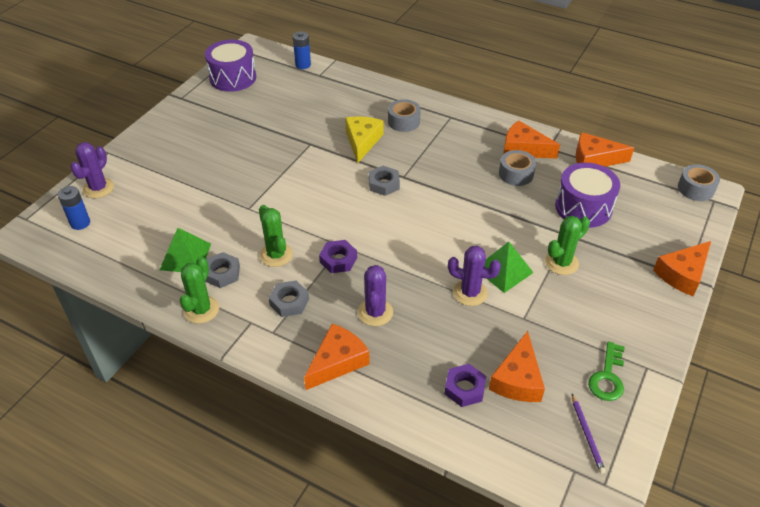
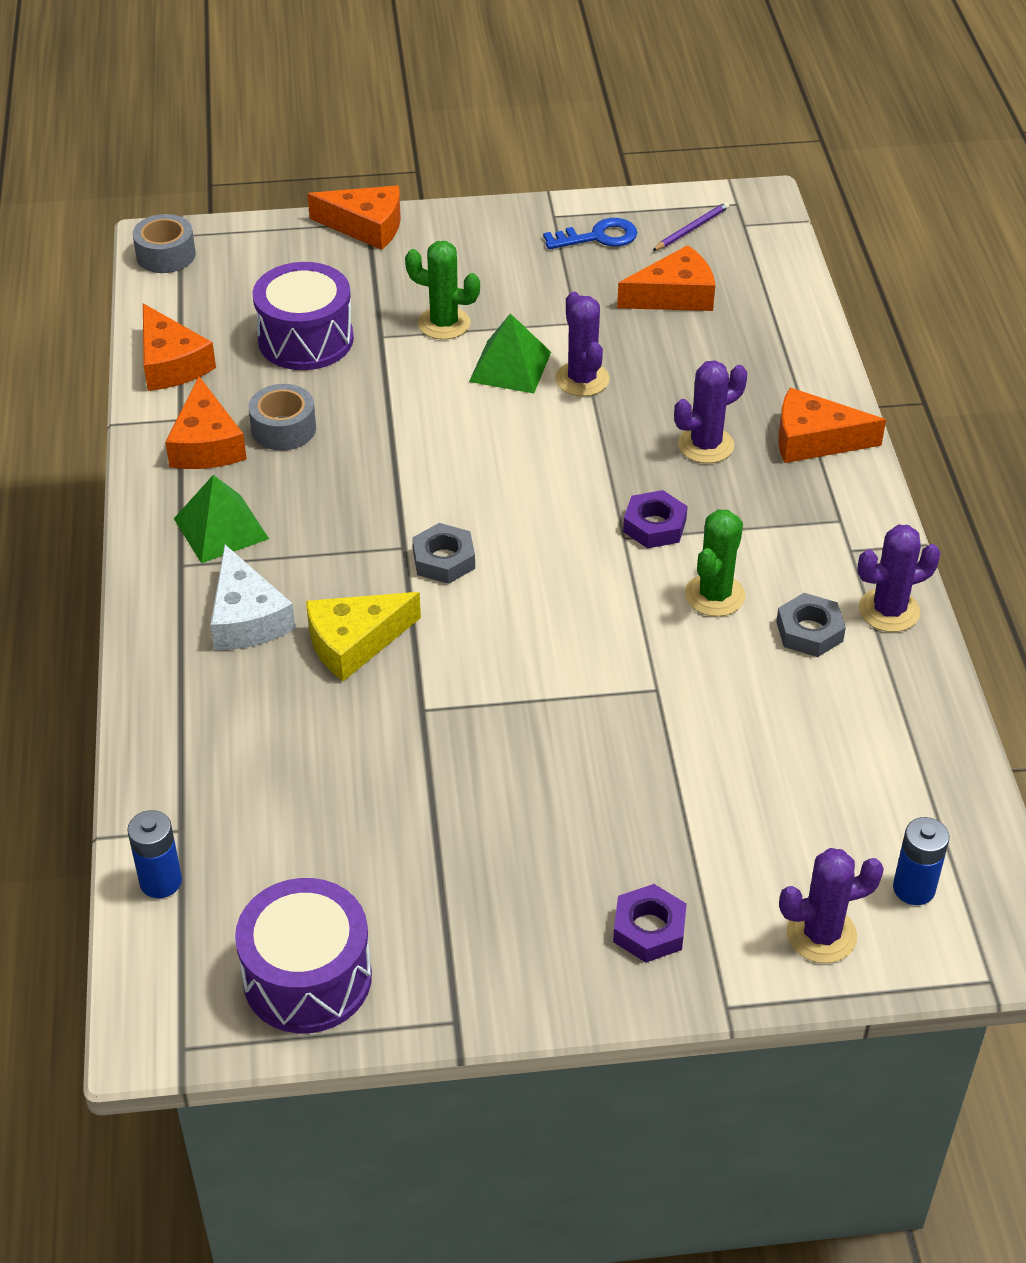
camera: 125 degrees left, 0 degrees up
(185, 256) = (826, 695): green pyramid -> green pyramid (221, 528)
(201, 310) = (889, 610): green cactus -> purple cactus
(289, 302) = (778, 532): grey nut -> none
(403, 121) = (247, 618): grey tape -> white cheese
(464, 388) = (732, 327): purple nut -> purple nut (649, 929)
(607, 377) = (598, 237): green key -> blue key

